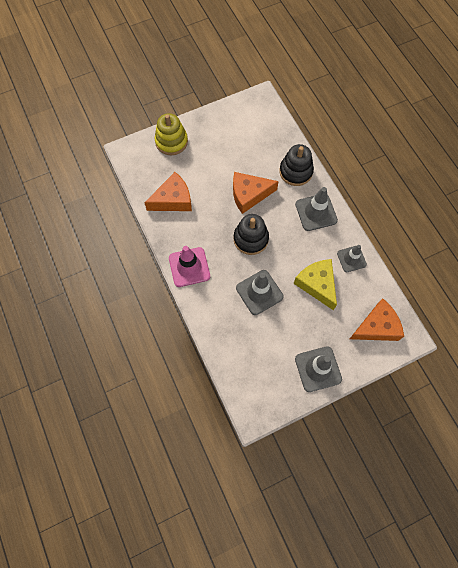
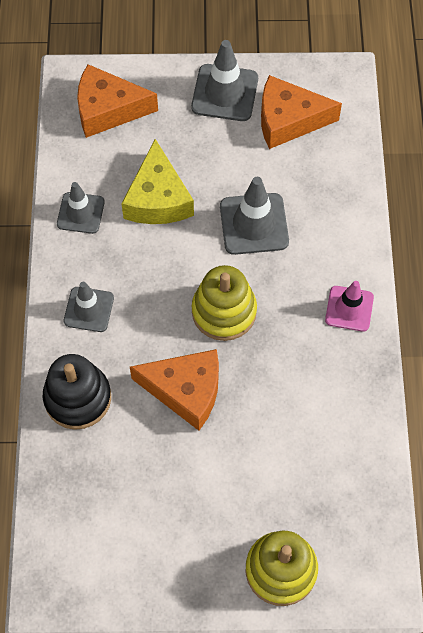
camera: 155 degrees left, 5 degrees down
(173, 199) = (328, 441): orange cheese -> orange cheese (288, 120)
(189, 267) = (349, 308): pink traffic cone -> pink traffic cone, size x0.67
(251, 239) = (224, 311): black stacking toy -> yellow stacking toy
(316, 212) = (89, 309): grey traffic cone -> grey traffic cone, size x0.67

